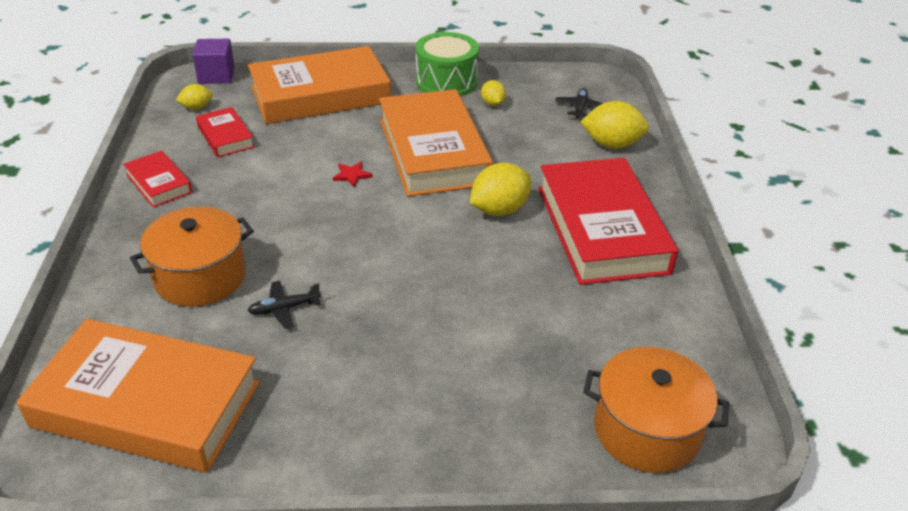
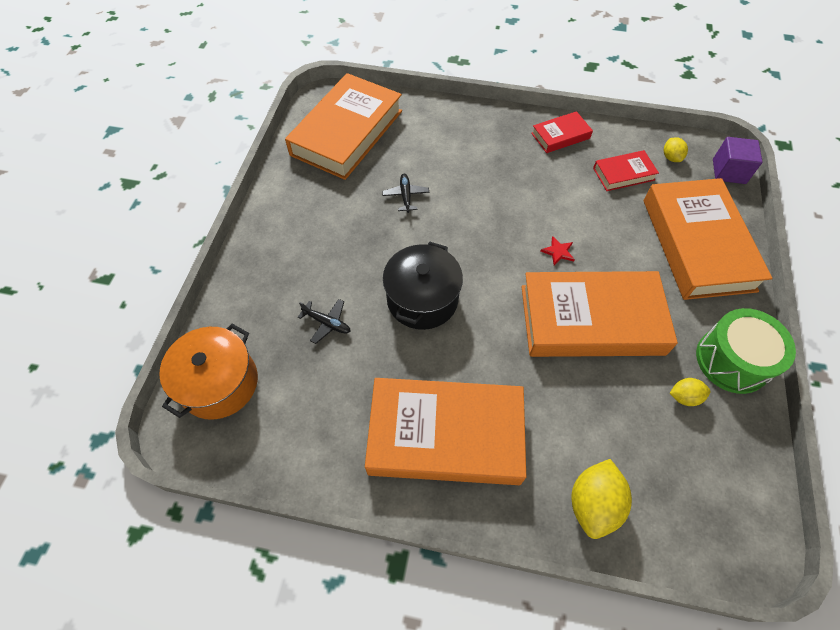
camera: 105 degrees right, 20 degrees up
(200, 277) = (449, 156): orange pot -> none
(450, 267) = (422, 299): none -> black pot
(499, 210) = (490, 353): yellow lemon -> none
(580, 107) = (677, 495): black plane -> black plane (327, 323)
(601, 229) = (445, 435): red book -> orange book

